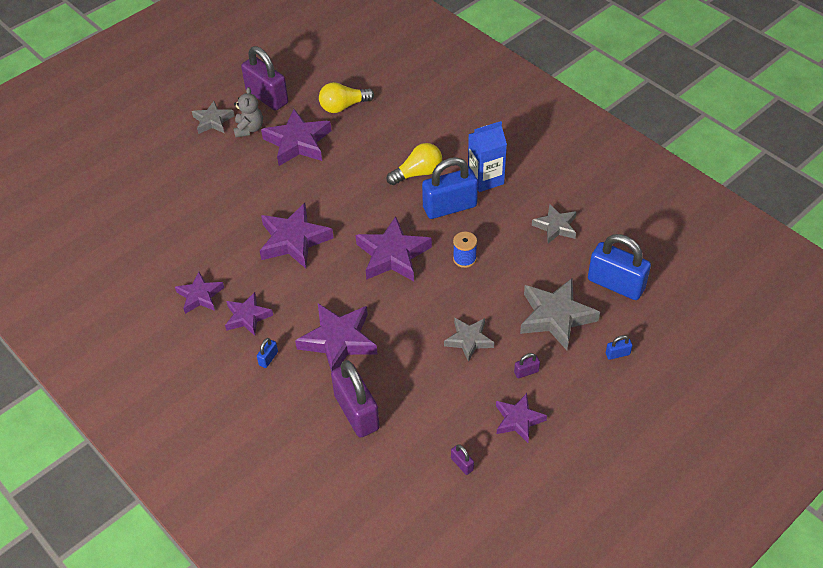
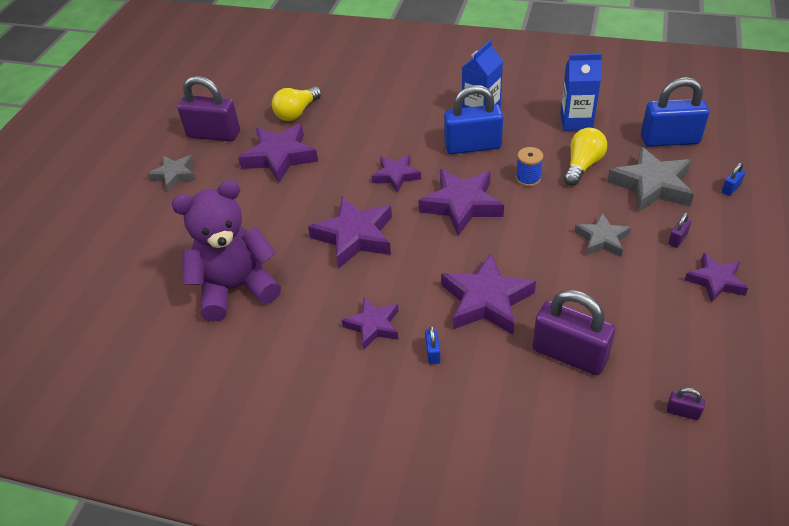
camera: 30 degrees left, 5 degrees down
(183, 238) = (236, 288): none -> purple teddy bear
(200, 296) = (303, 332): purple star -> purple star (396, 176)
(249, 129) = (219, 166): grey teddy bear -> none
(418, 173) = (417, 133): yellow light bulb -> yellow light bulb (582, 166)
(449, 207) = (472, 146): blue padlock -> blue padlock turned 45 degrees clockwise
(462, 464) = (712, 345): purple padlock -> purple padlock (682, 412)
(555, 227) = (576, 121): grey star -> blue carton

